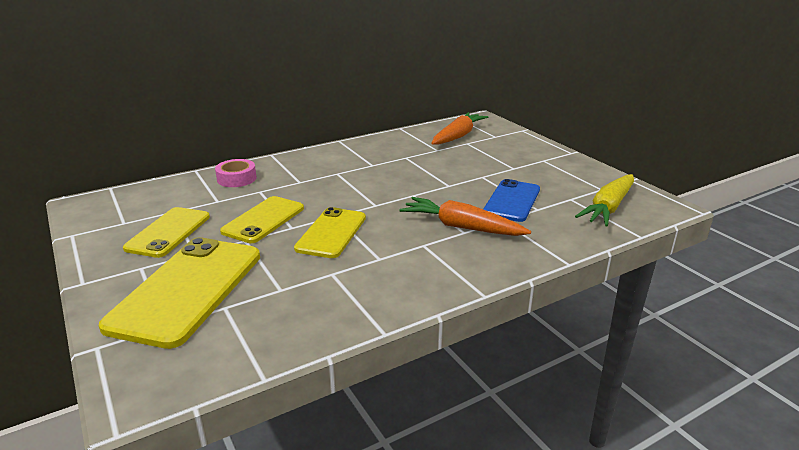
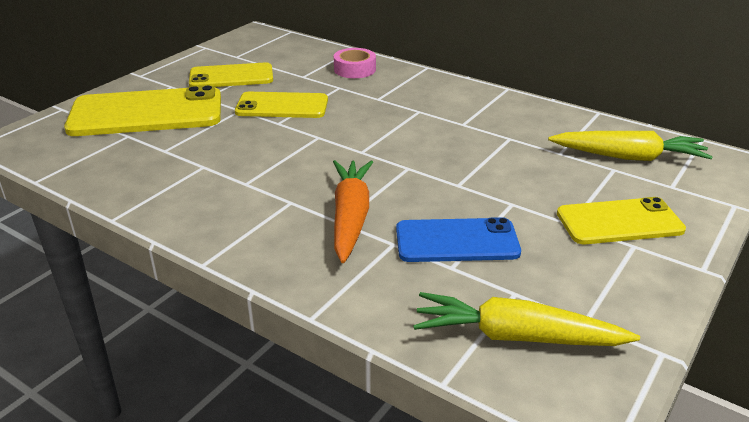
camera: 65 degrees right, 5 degrees up
(331, 233) = (280, 145): yellow phone -> yellow phone (619, 222)
(458, 136) = (629, 157): orange carrot -> yellow carrot

